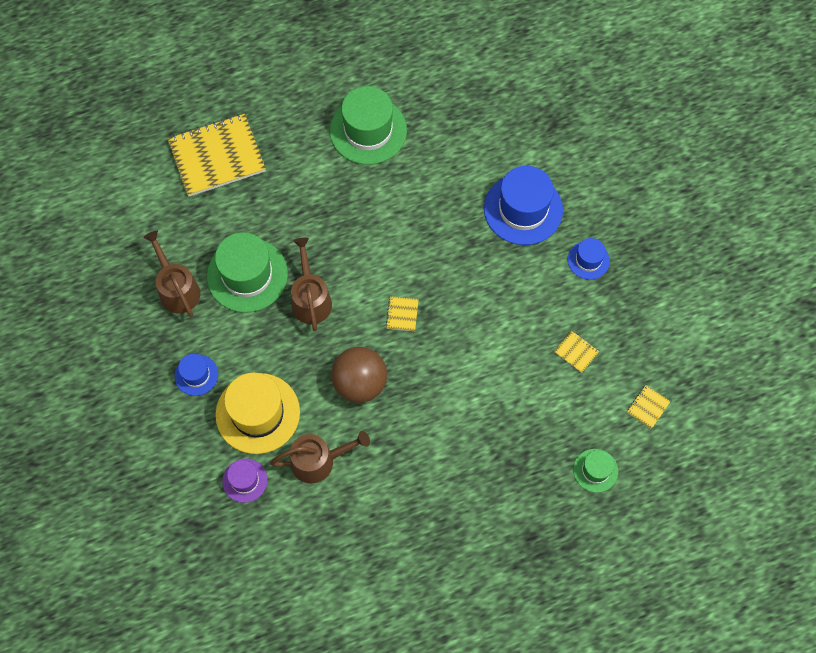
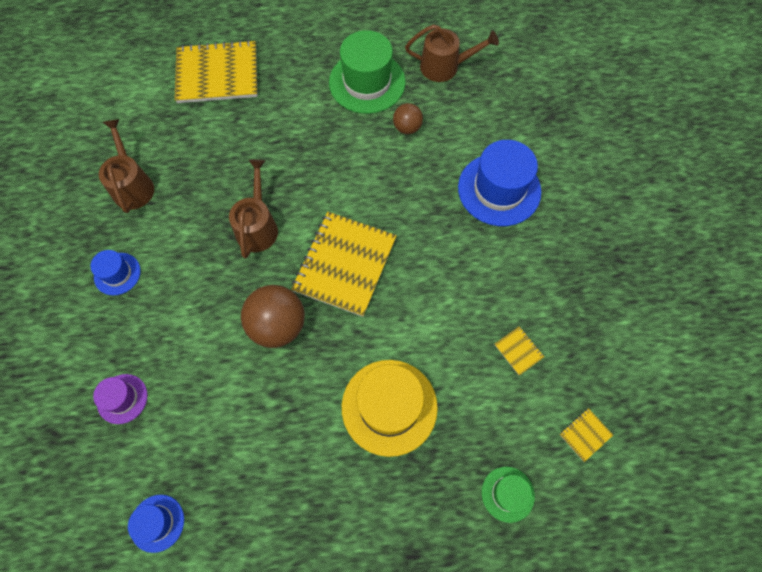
camera: 15 degrees right, 0 degrees up
(247, 275) = (204, 188): green hat -> none
(257, 413) = (162, 329): yellow hat -> yellow hat (389, 407)
(318, 461) = (206, 398): brown watering can -> brown watering can (444, 67)
(402, 314) = (344, 264): yellow notebook -> yellow notebook, size x2.47
(421, 168) = (407, 128): none -> brown ball
(588, 260) = (555, 256): blue hat -> blue hat (157, 523)

